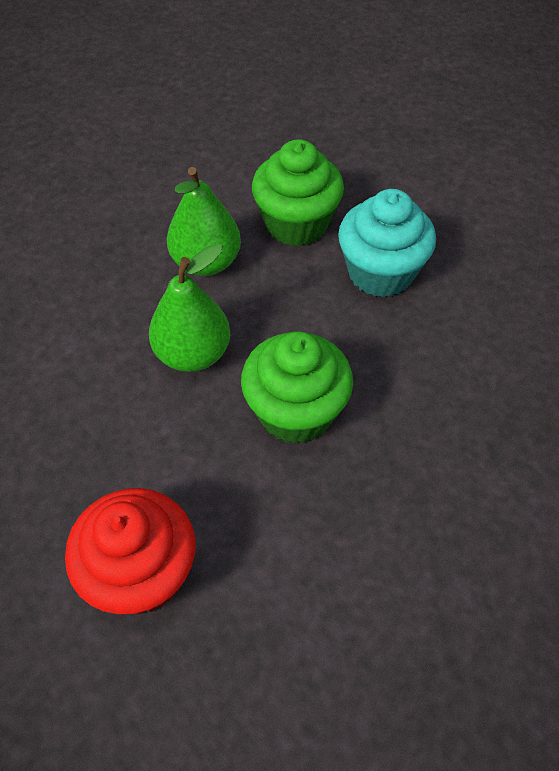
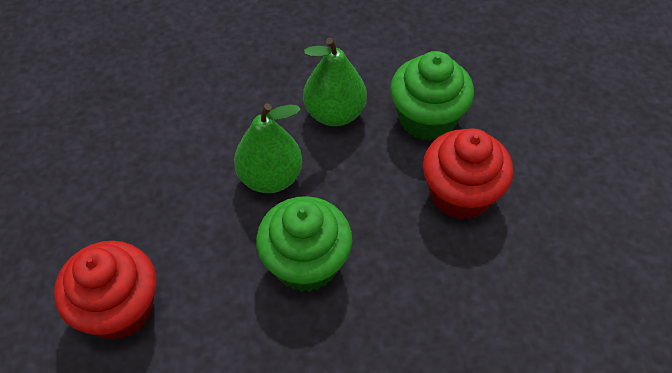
camera: 35 degrees right, 0 degrees up
(380, 273) = (460, 194): turquoise cupcake -> red cupcake

